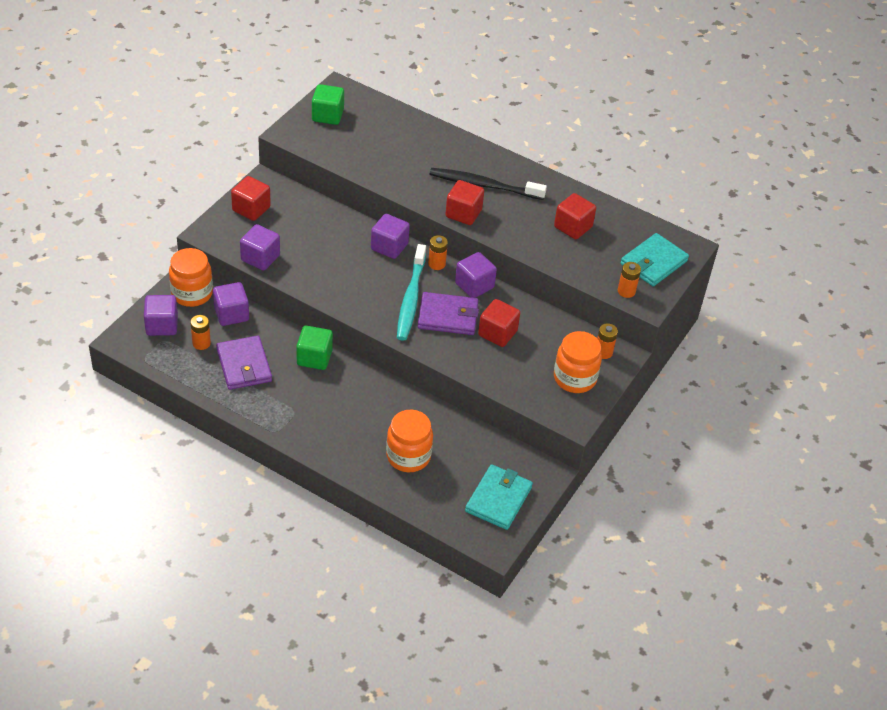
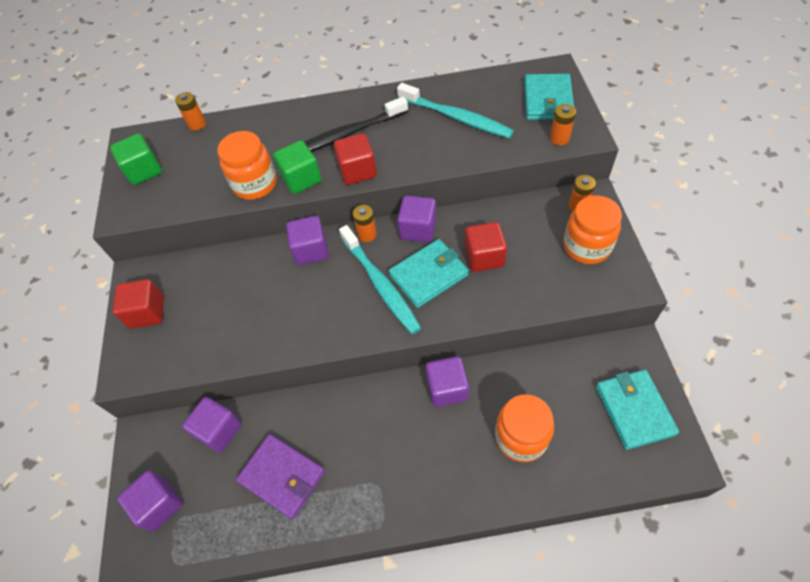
camera: 30 degrees left, 10 degrees up
(192, 293) = (159, 441): orange jar -> orange jar (255, 184)
(201, 343) = (218, 489): orange battery -> orange battery (197, 124)
(260, 258) = (203, 356): purple cube -> purple cube (447, 388)
(314, 358) = (339, 409): green cube -> green cube (301, 179)
(448, 316) = (428, 275): purple wallet -> turquoise wallet
(573, 227) = (456, 117): red cube -> turquoise toothbrush

